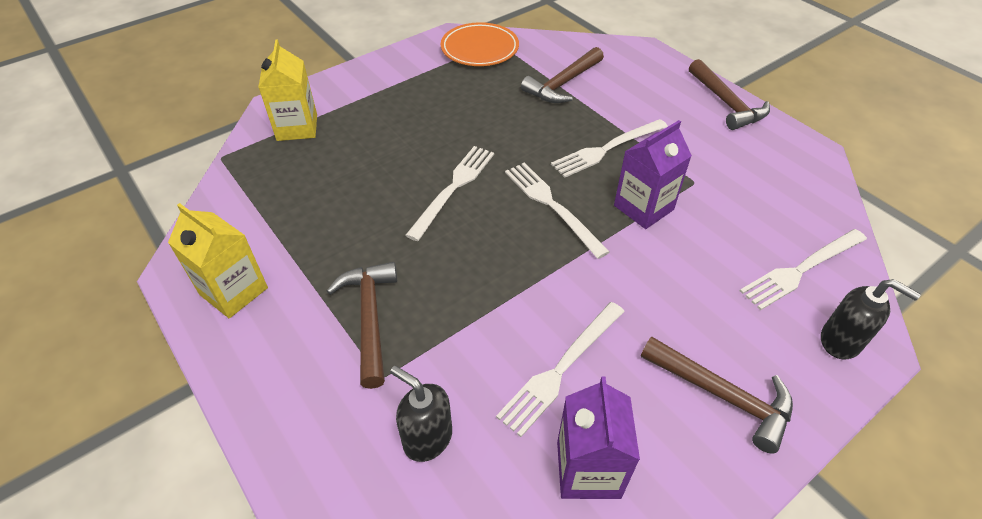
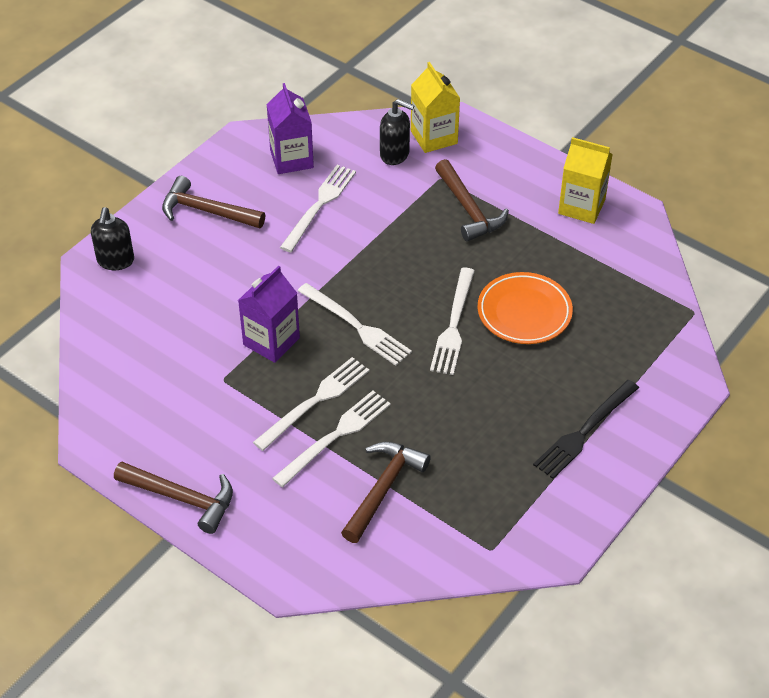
camera: 165 degrees right, 0 degrees up
(297, 127) = (648, 361): yellow carton -> yellow carton (434, 137)
(387, 91) = (584, 431): none -> black fork
(479, 49) = (508, 530): orange plate -> orange plate (524, 312)
(726, 103) = (182, 498): brown hammer -> brown hammer turned 150 degrees clockwise
(801, 269) = (134, 311): white fork -> white fork (335, 436)
(840, 341) = (115, 261): black soap dispenser -> black soap dispenser turned 105 degrees counterclockwise

